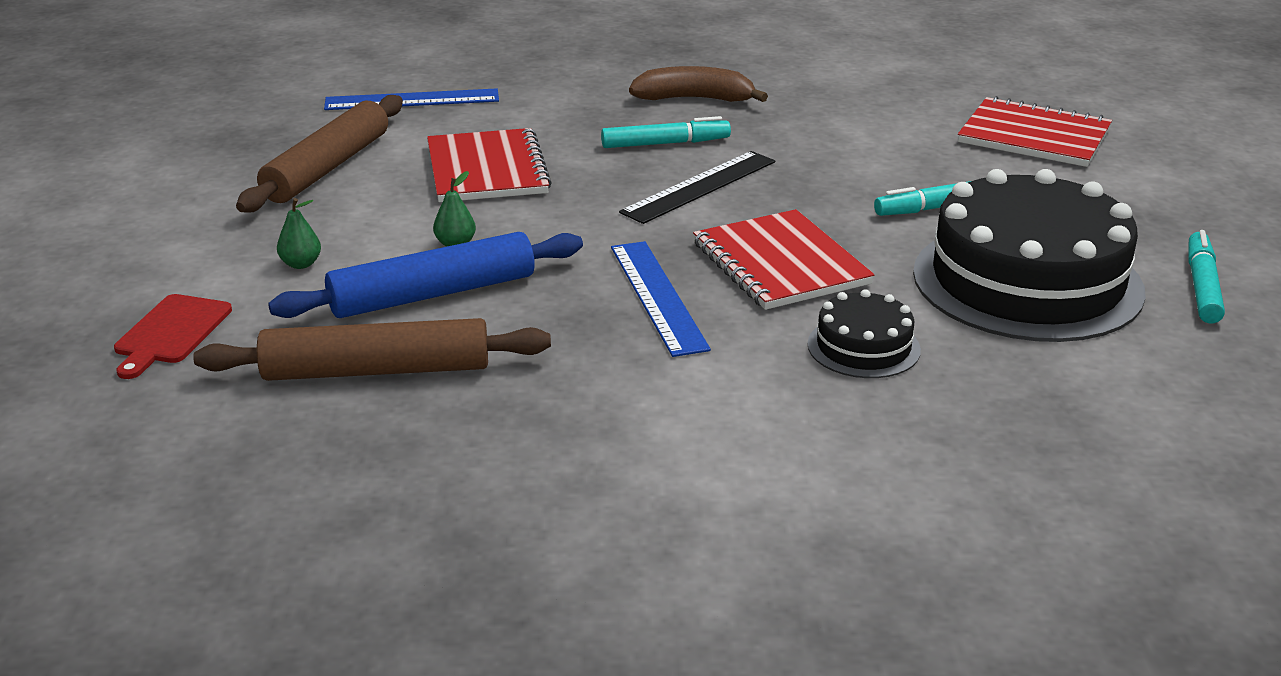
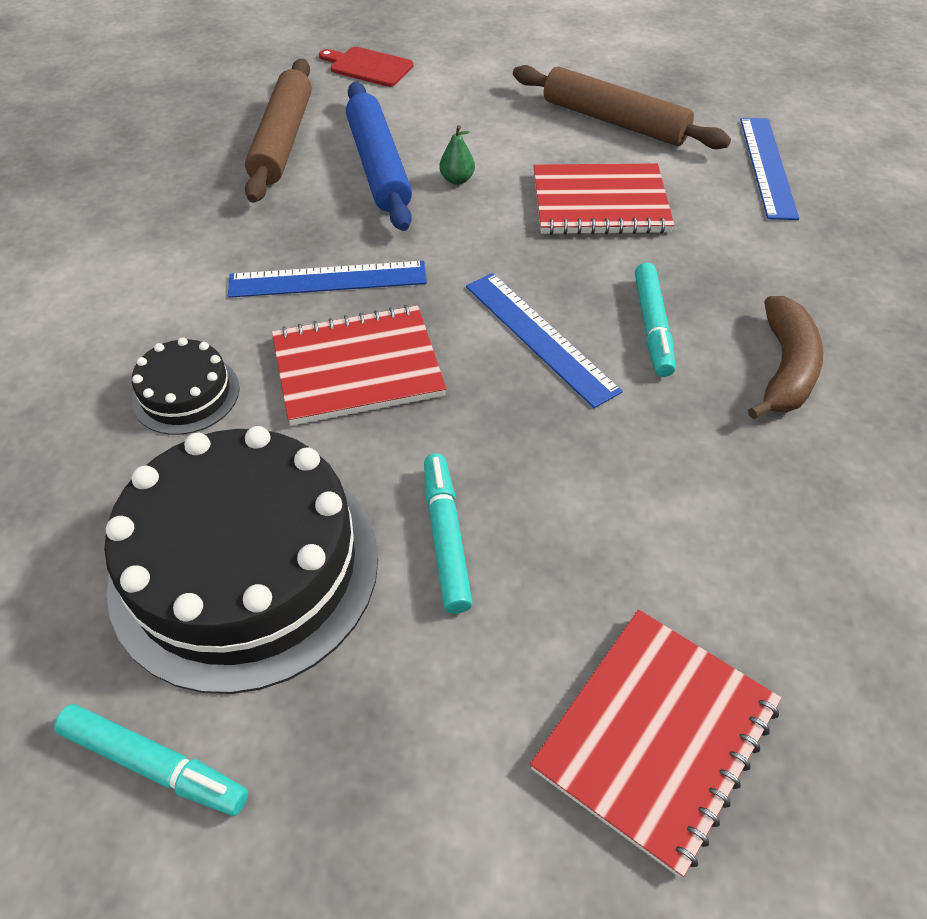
camera: 100 degrees right, 20 degrees up
(301, 264) = (446, 111): green pear -> none
(700, 187) = (539, 337): black ruler -> blue ruler

